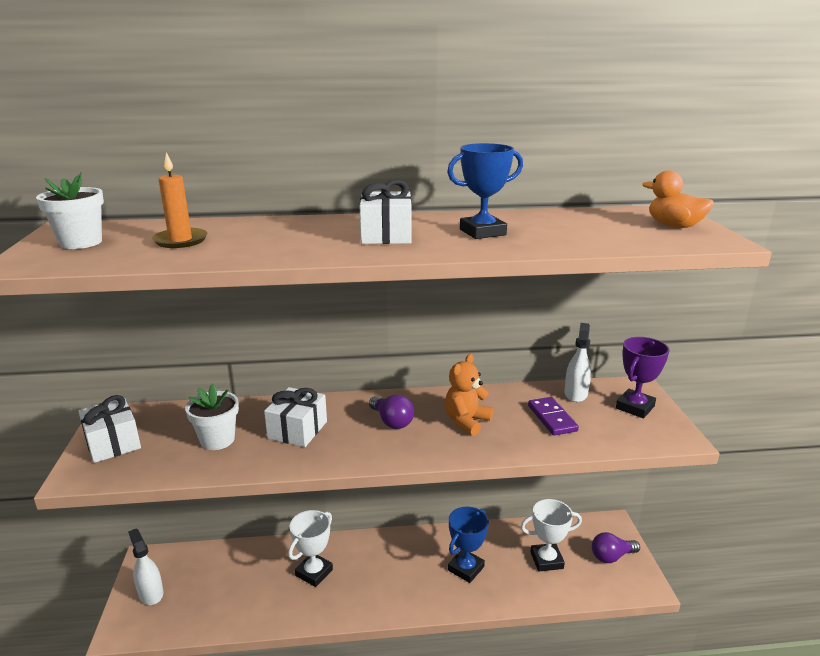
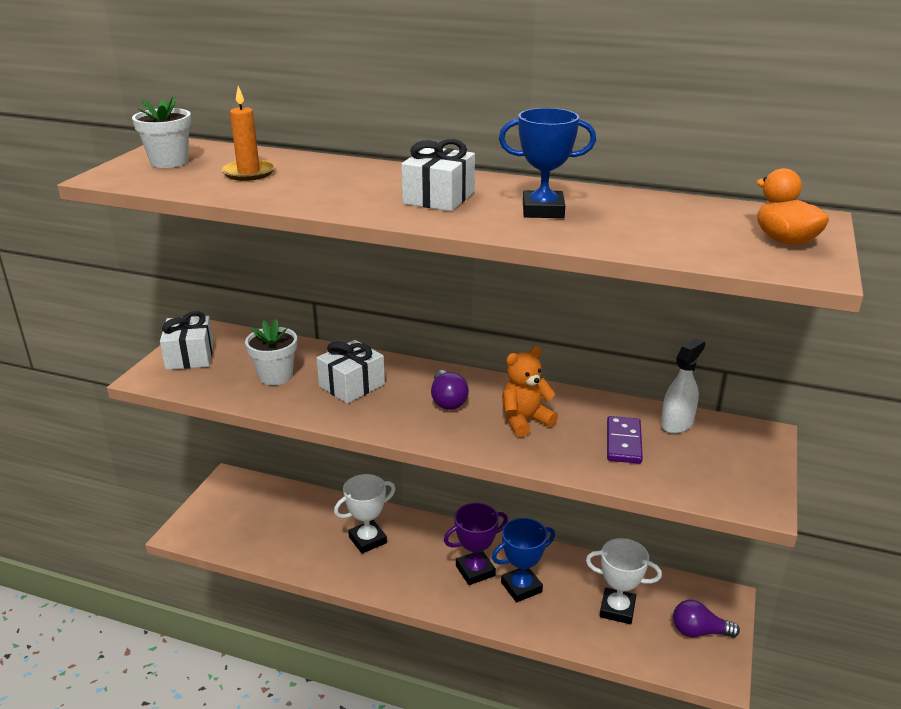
camera: 25 degrees right, 5 degrees up
(151, 593) = (218, 510): white spray bottle -> none
(635, 407) = (737, 457): purple trophy -> purple trophy (475, 571)

